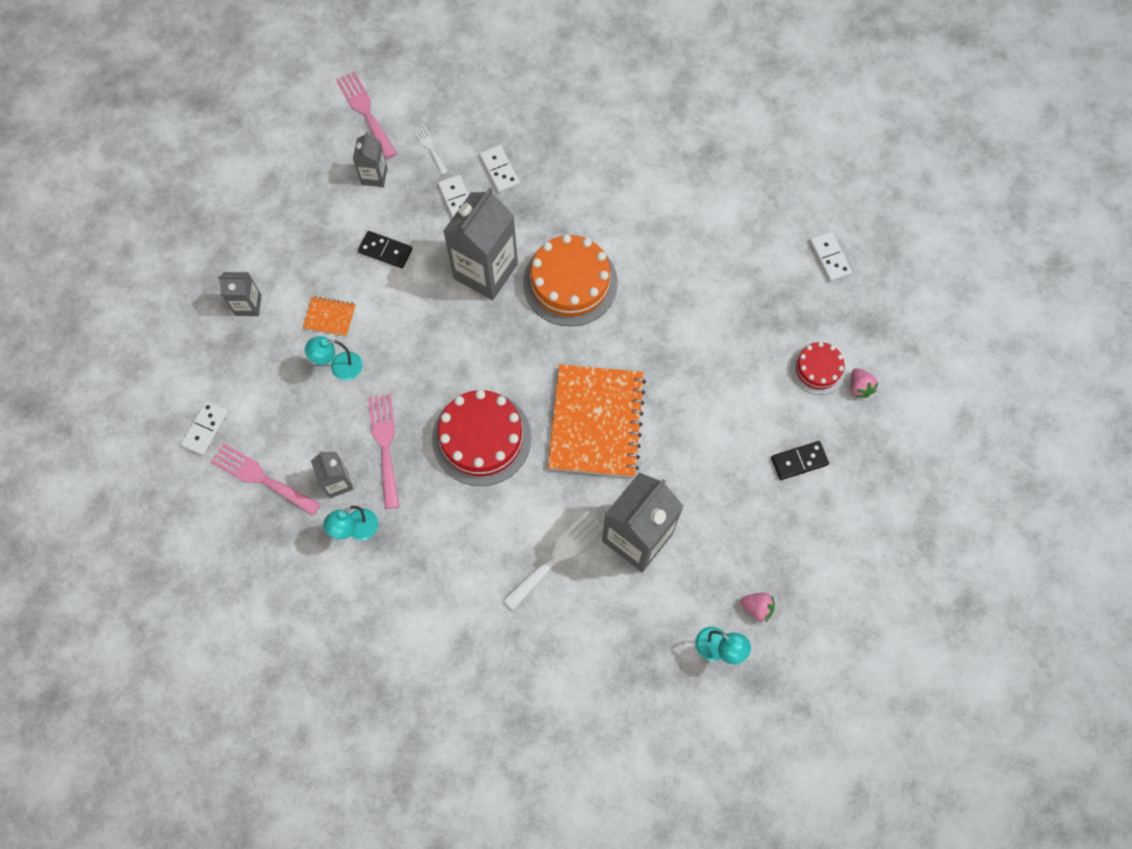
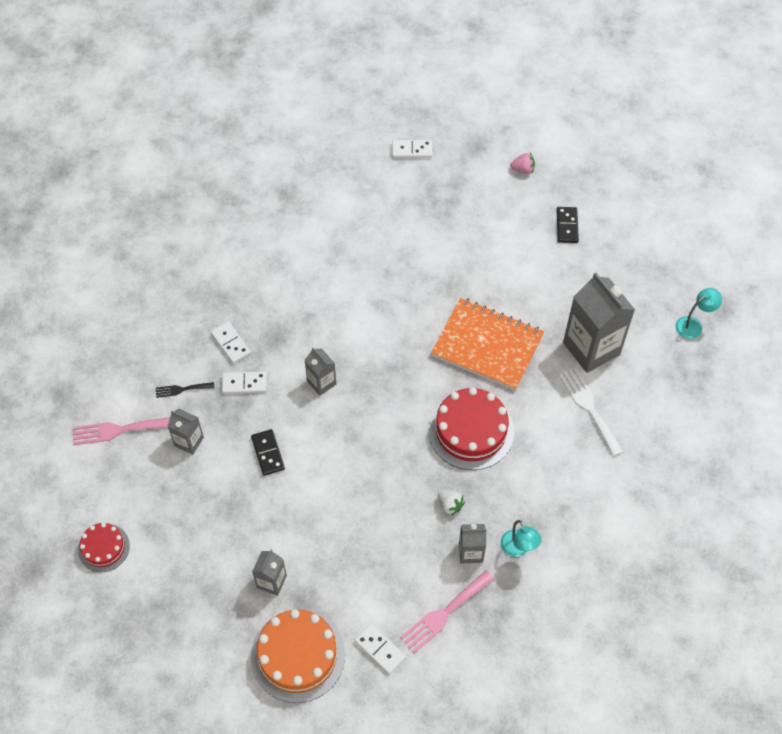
camera: 70 degrees left, 10 degrees down
(329, 317) = (312, 516): orange notebook -> none
(339, 367) = (364, 521): turquoise lamp -> none
(385, 250) = (267, 453): black domino -> black domino turned 60 degrees counterclockwise
(385, 445) = (450, 505): pink fork -> white strawberry
(430, 147) = (182, 389): white fork -> black fork
(485, 271) = (321, 382): grey carton -> grey carton, size x0.50
(499, 170) = (230, 343): white domino -> white domino turned 60 degrees clockwise
(570, 283) = (359, 325): orange cake -> orange cake (298, 655)
(757, 608) = (670, 290): pink strawberry -> none
(818, 369) = (499, 189): red cake -> red cake (103, 548)

